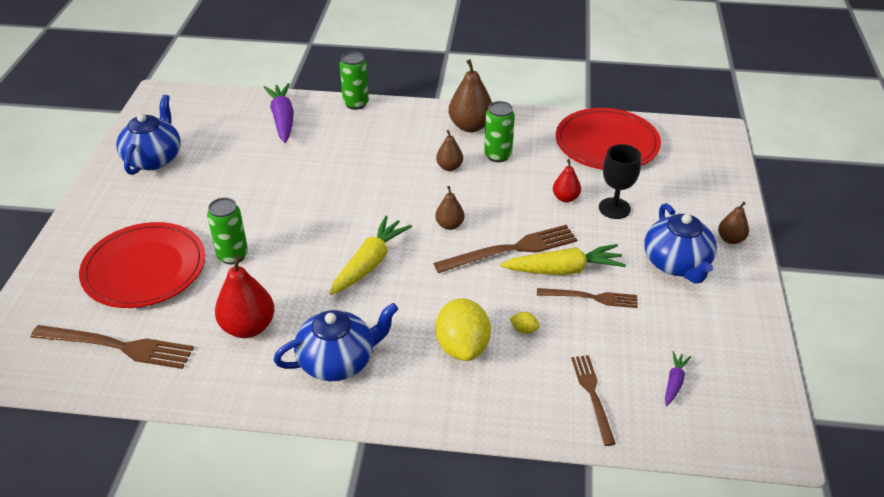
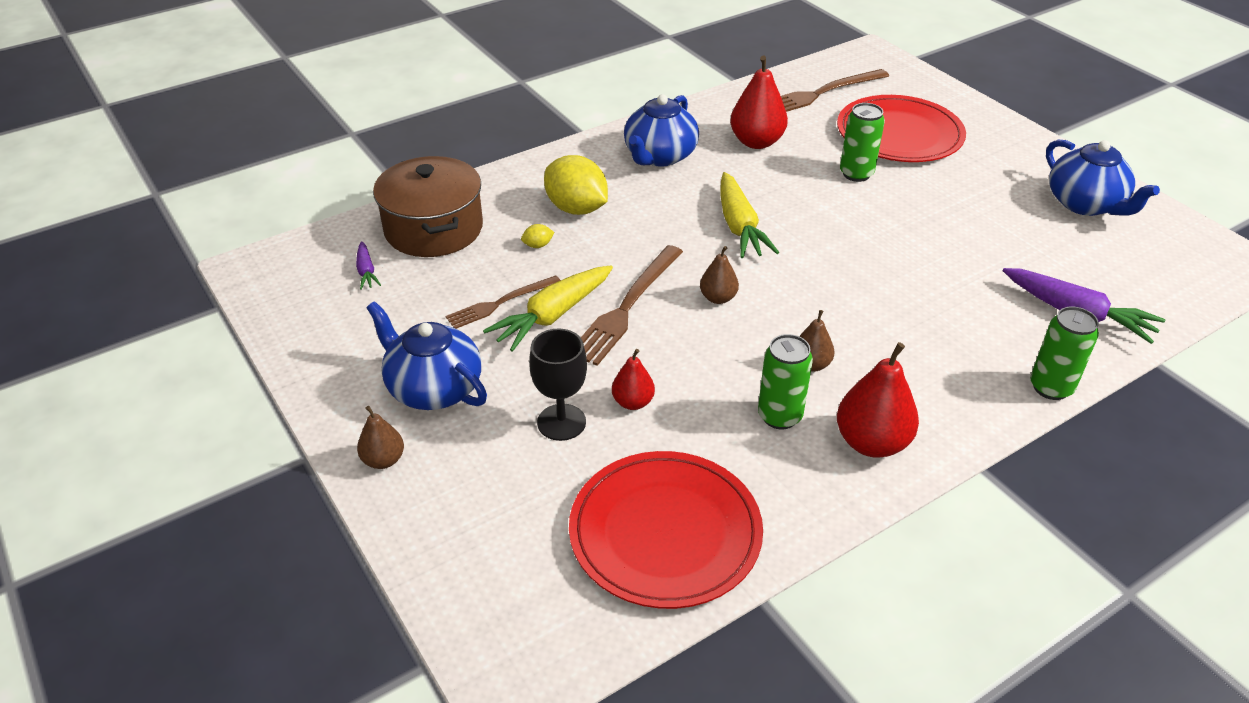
camera: 140 degrees right, 0 degrees up
(470, 126) = (871, 443): brown pear -> red pear
(592, 395) = (433, 229): brown fork -> brown pot

